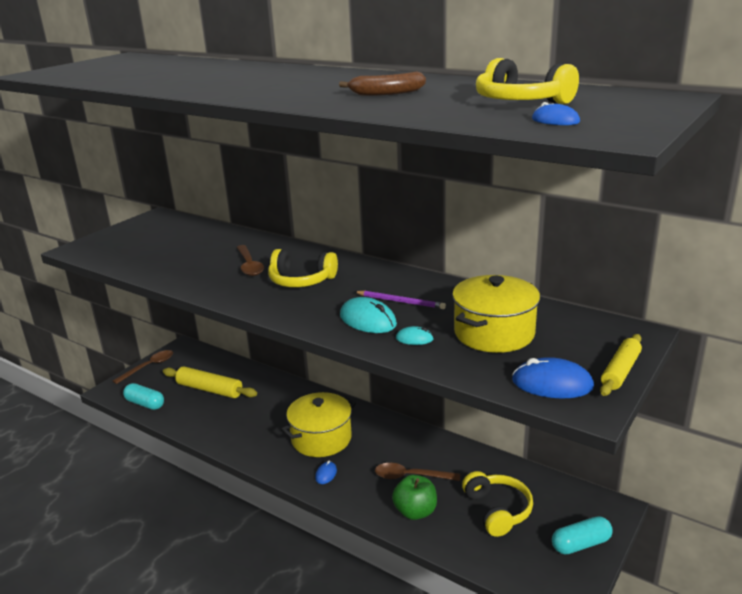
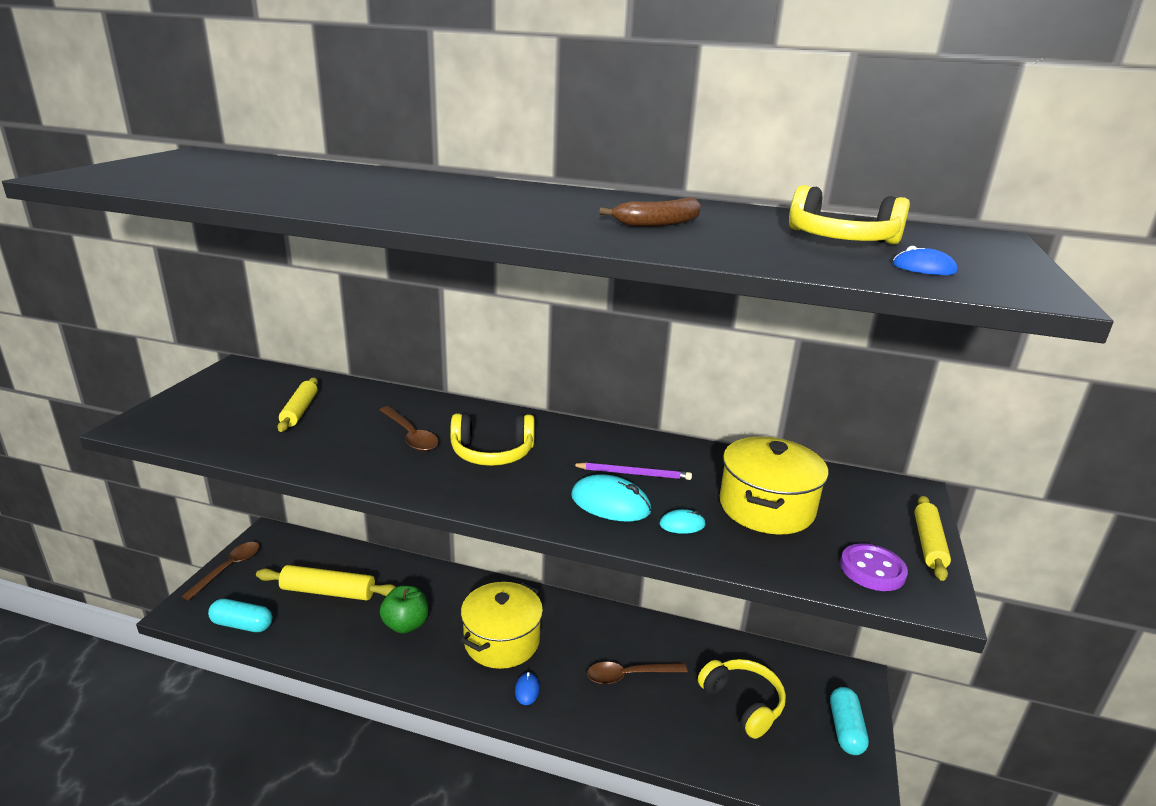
camera: 20 degrees left, 0 degrees up
(183, 245) = (300, 411): none -> yellow rolling pin
(415, 511) = (654, 722): green apple -> green apple (406, 624)
(552, 384) = (872, 569): blue mouse -> purple button
(581, 544) = (845, 729): turquoise capsule -> turquoise capsule turned 45 degrees counterclockwise

